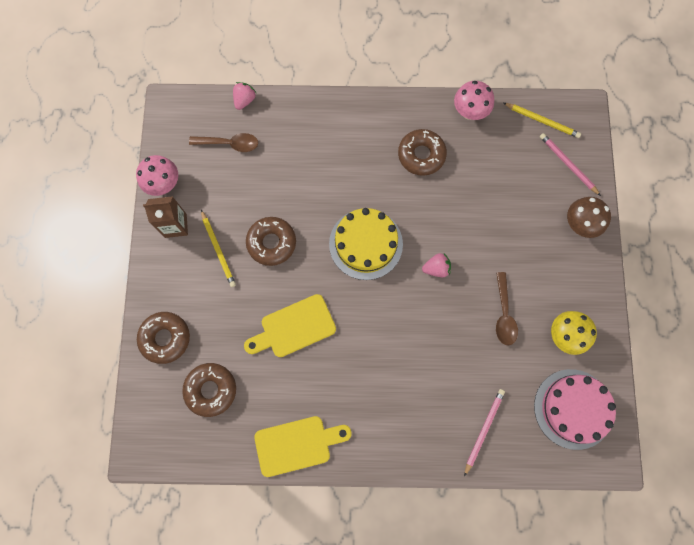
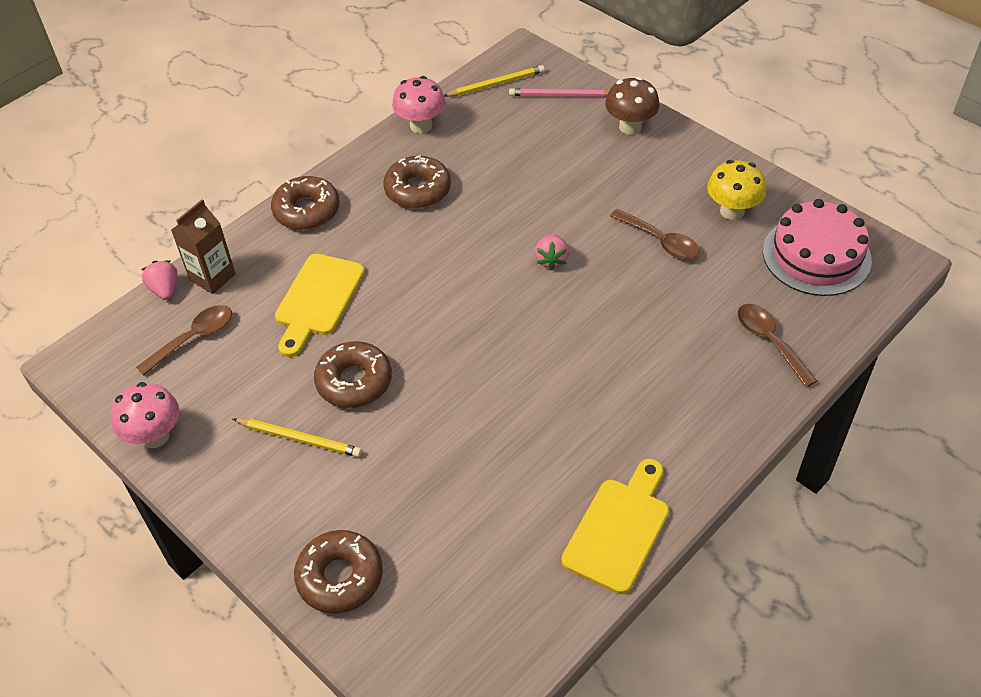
camera: 45 degrees left, 25 degrees down
(176, 225) = (218, 461): brown carton -> brown carton (212, 277)
(211, 390) = (458, 574): brown donut -> brown donut (307, 210)
(294, 327) = (476, 431): yellow cutting board -> yellow cutting board (318, 300)
(365, 244) = (456, 299): yellow cake -> none
(436, 268) = (551, 260): pink strawberry -> pink strawberry turned 150 degrees clockwise
(483, 430) = (770, 342): pink pencil -> brown spoon

